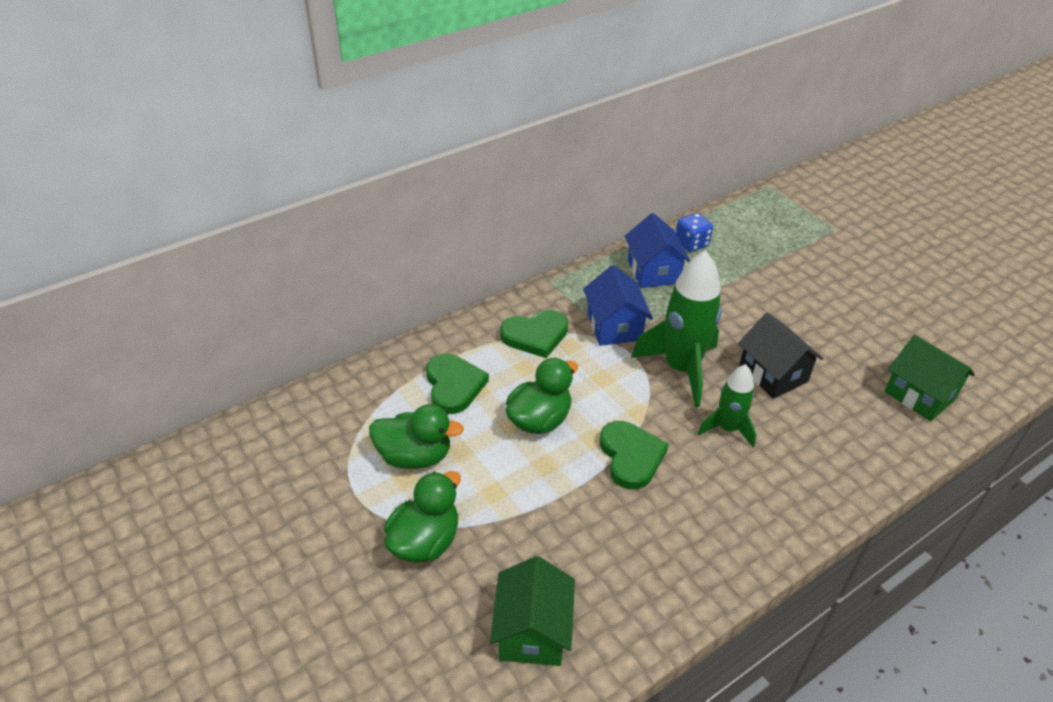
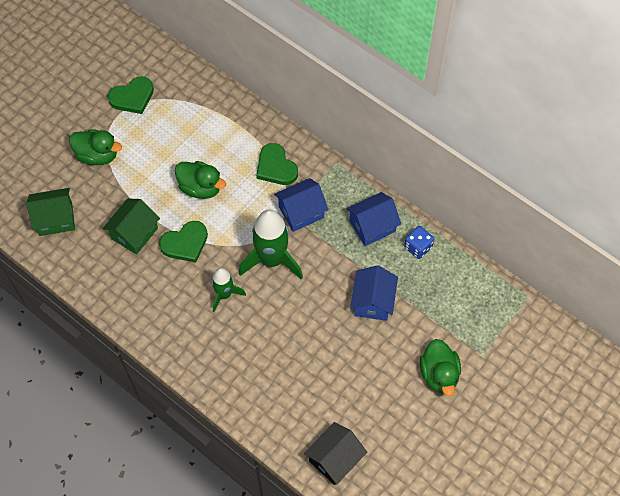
camera: 75 degrees right, 20 degrees up
(415, 456) = (154, 132): green duck -> green duck (439, 374)
(454, 386) = (215, 134): green heart -> green heart (132, 97)
(759, 293) = (373, 301): none -> blue house
(773, 374) = (285, 318): black house -> black house (335, 459)
(920, 395) = (294, 416): green house -> green house (134, 233)

